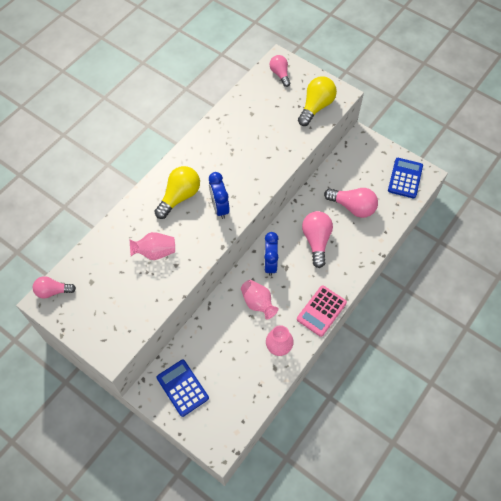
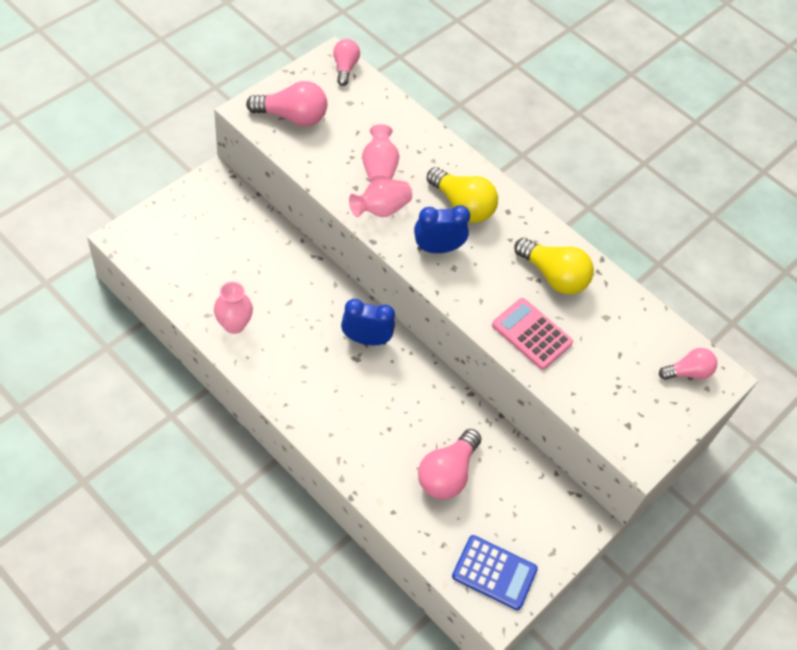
camera: 90 degrees right, 5 degrees down
(182, 388) = (210, 213): blue calculator -> none
(258, 303) = (307, 313): pink vase -> pink vase (380, 209)
(316, 107) = (615, 411): yellow light bulb -> yellow light bulb (553, 276)
(316, 241) = (393, 407): pink light bulb -> pink light bulb (292, 117)
(321, 311) = (277, 388): pink calculator -> pink calculator (531, 334)

